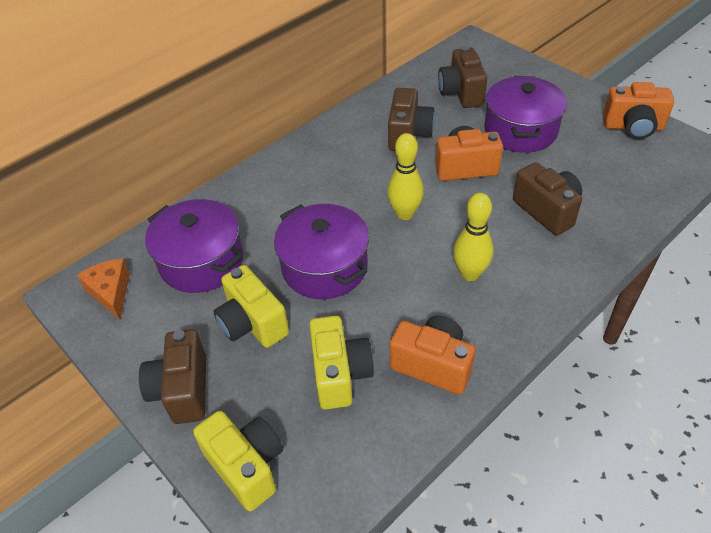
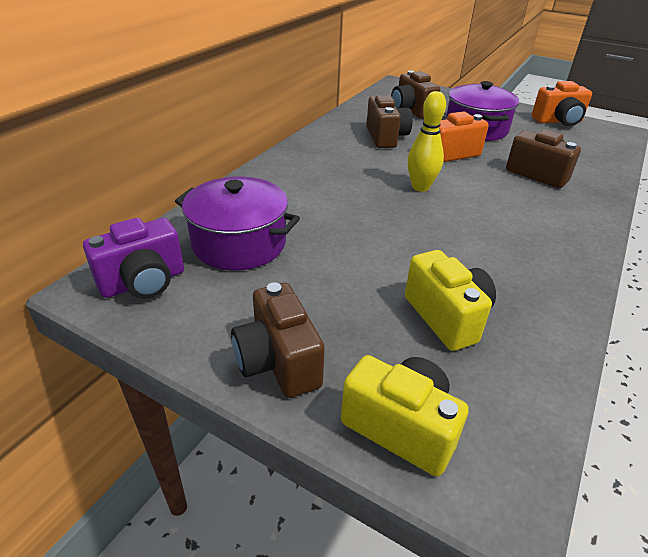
camera: 20 degrees left, 10 degrees down
(111, 292) = (143, 282): orange cheese -> purple camera
(252, 323) = (325, 287): yellow camera -> none
(324, 267) = (372, 233): purple pot -> none
(433, 365) = (531, 294): orange camera -> none
(470, 273) = (510, 222): yellow bowling pin -> none

